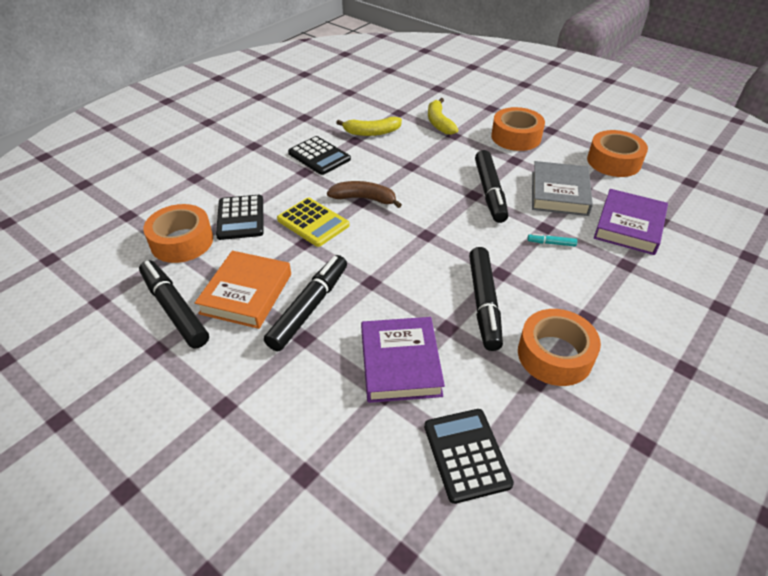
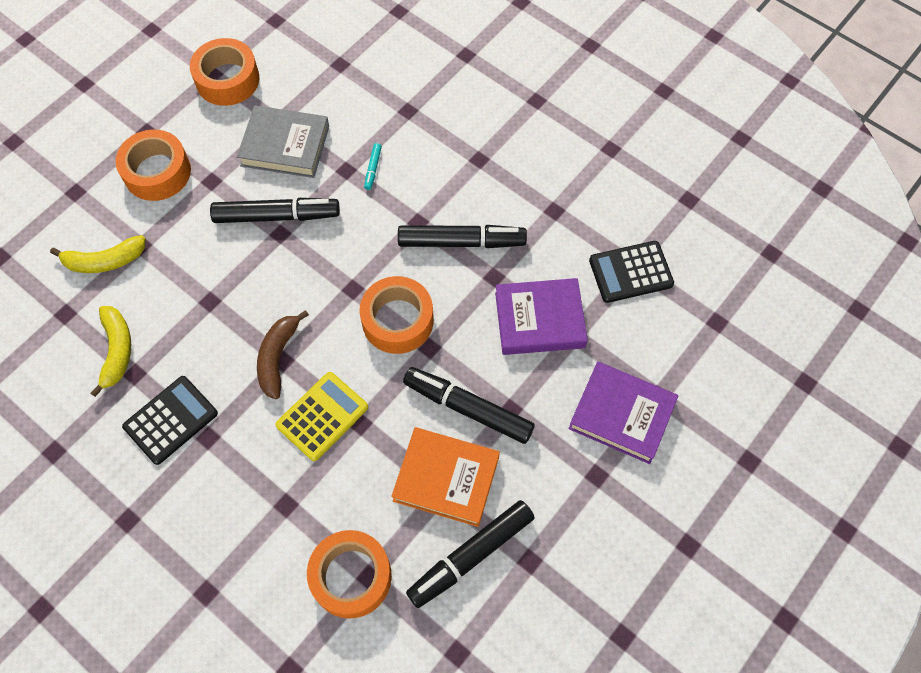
camera: 90 degrees left, 20 degrees up
(240, 218) = (306, 509): black calculator -> none
(554, 355) = (525, 192): orange tape -> orange tape (397, 320)
(629, 226) = (348, 94): purple book -> purple book (621, 415)

